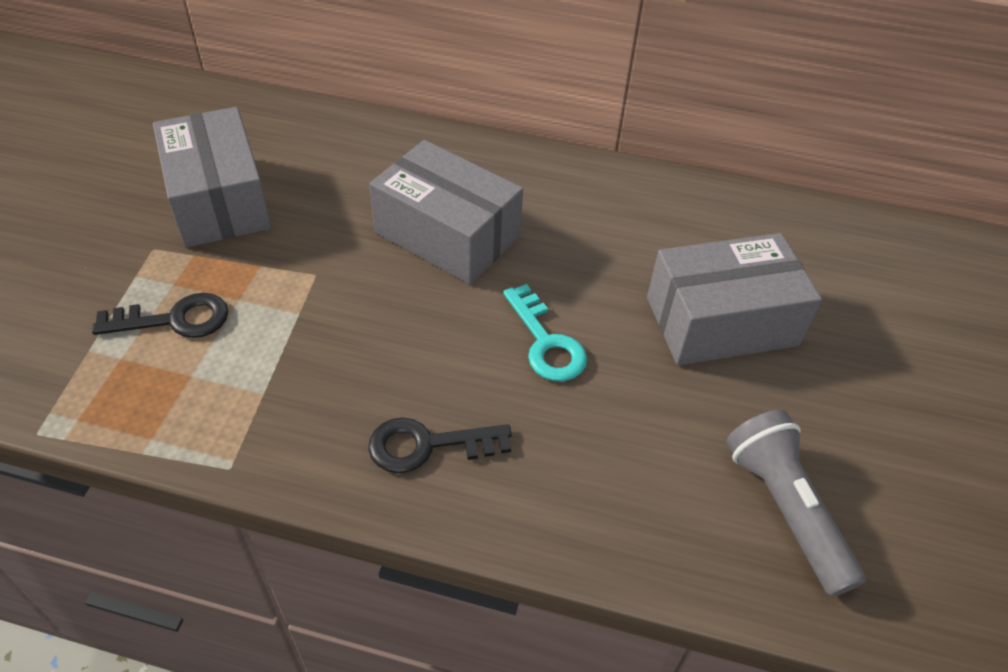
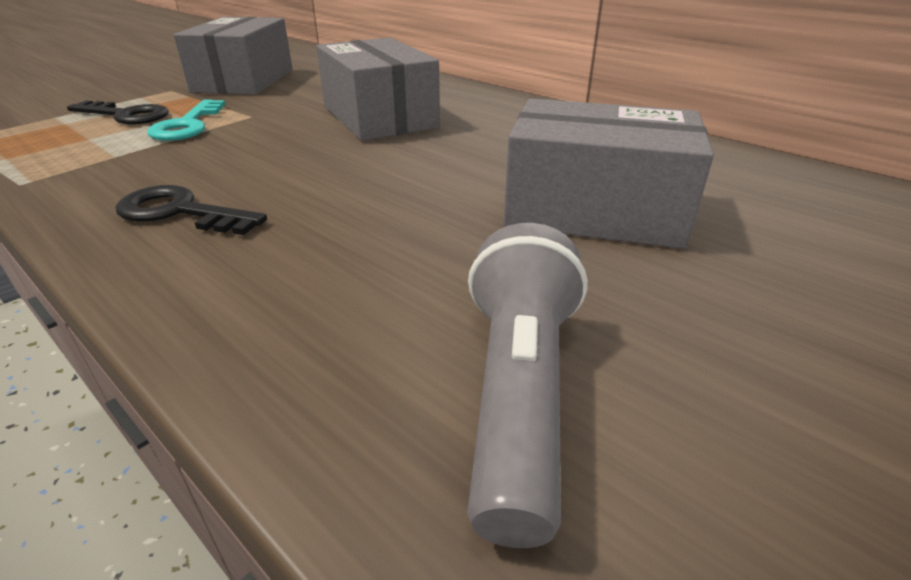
camera: 30 degrees right, 15 degrees down
(546, 342) = (382, 182): turquoise key -> turquoise key (187, 125)

